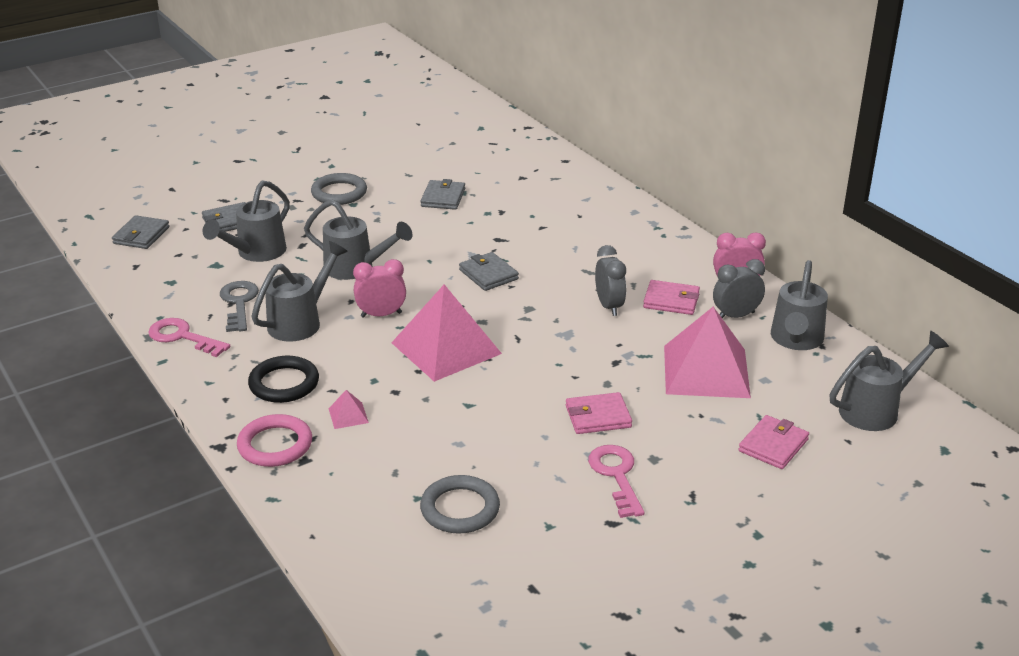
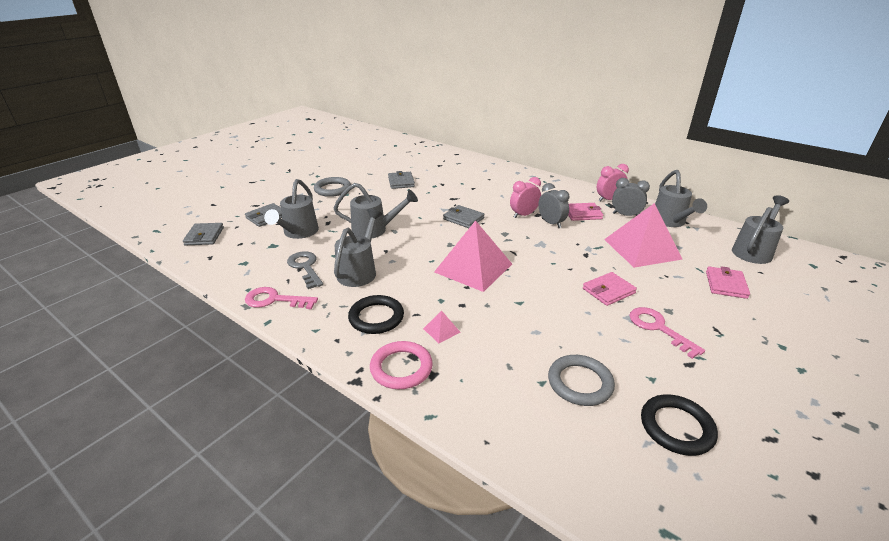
camera: 20 degrees left, 0 degrees up
(381, 315) = (413, 255): pink clock -> pink clock (523, 215)
(526, 577) = (676, 427): none -> black ring
(736, 316) = (625, 215): grey clock -> grey clock turned 60 degrees clockwise

